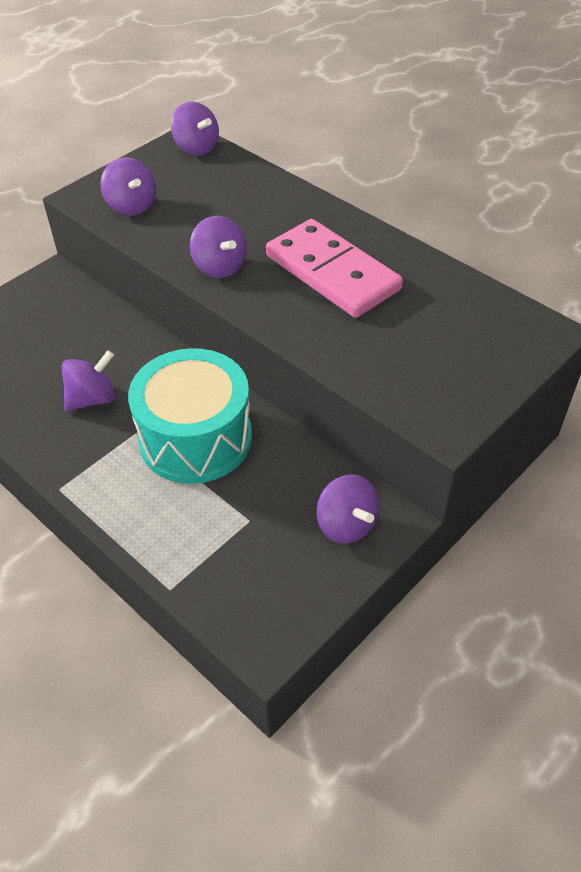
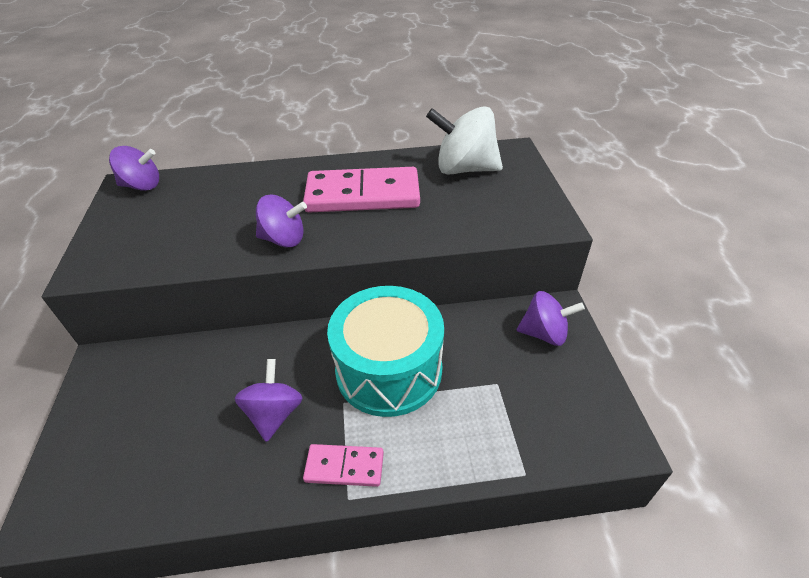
camera: 50 degrees left, 5 degrees down
(82, 469) = (344, 467): none -> pink domino
(132, 206) = (146, 249): purple spinning top -> none
(460, 314) = (464, 169): none -> white spinning top

